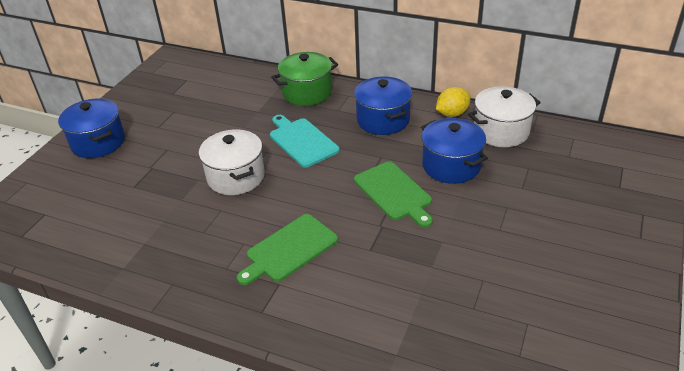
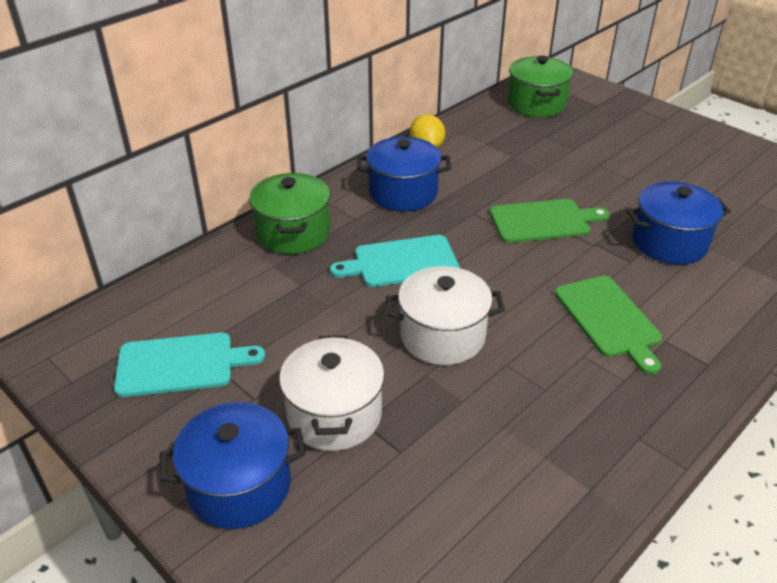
camera: 70 degrees left, 0 degrees up
(175, 97) = (180, 364): none -> turquoise cutting board
(451, 166) = (517, 175): blue pot -> blue pot (669, 242)
(501, 131) = (479, 131): white pot -> white pot (334, 415)
(581, 150) = (536, 104): none -> green pot

